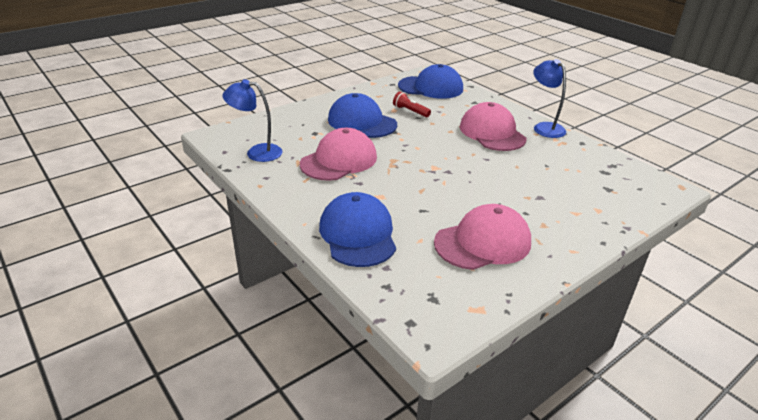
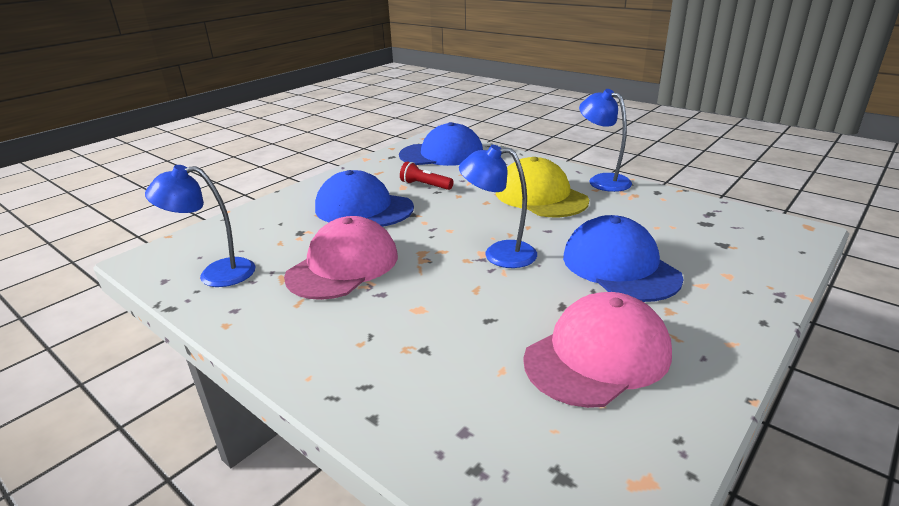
camera: 10 degrees left, 5 degrees down
(358, 234) = (400, 379): blue cap -> blue cap (619, 266)
(445, 169) = (499, 254): none -> blue lamp
(492, 133) = (540, 196): pink cap -> yellow cap

